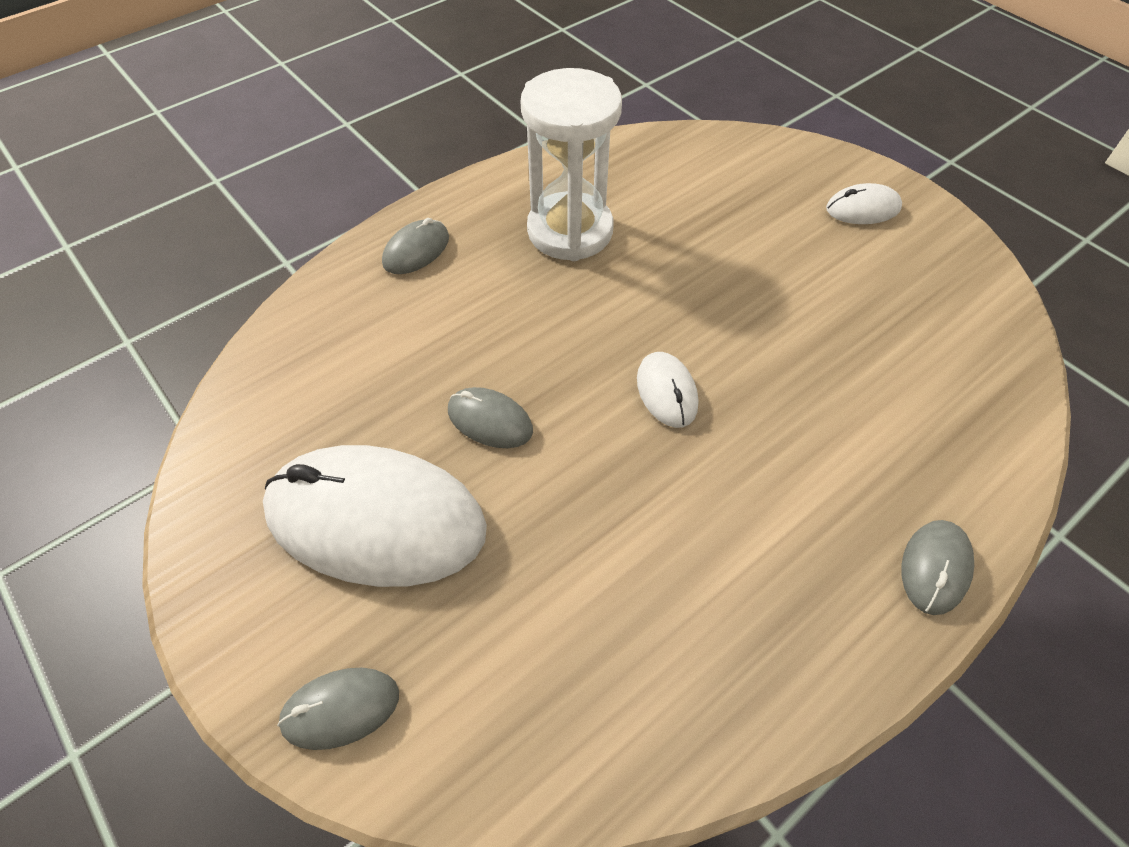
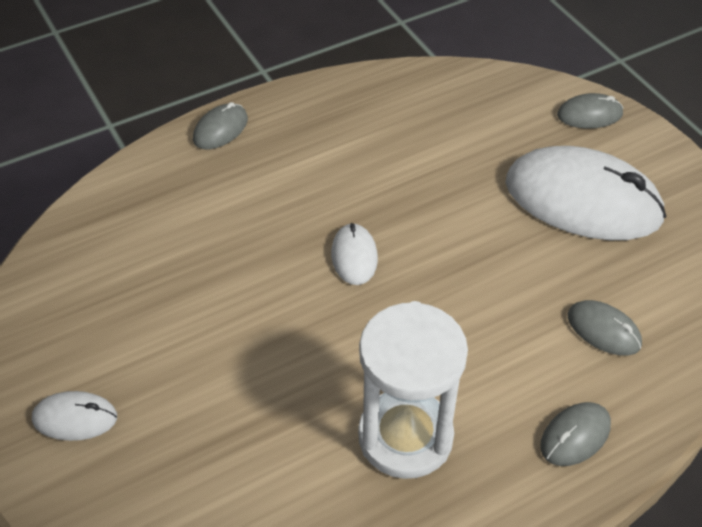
camera: 170 degrees left, 5 degrees down
(490, 420) = (500, 254): grey mouse -> grey mouse (603, 330)

